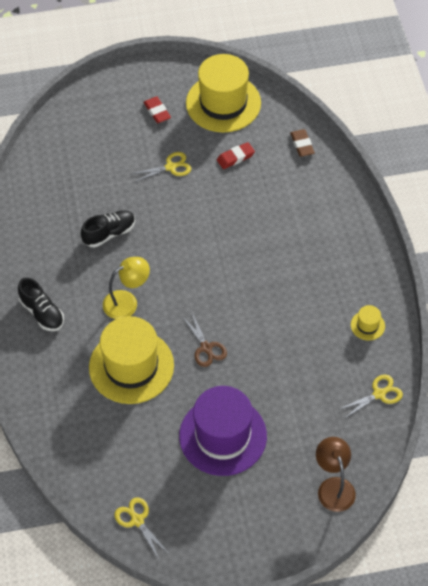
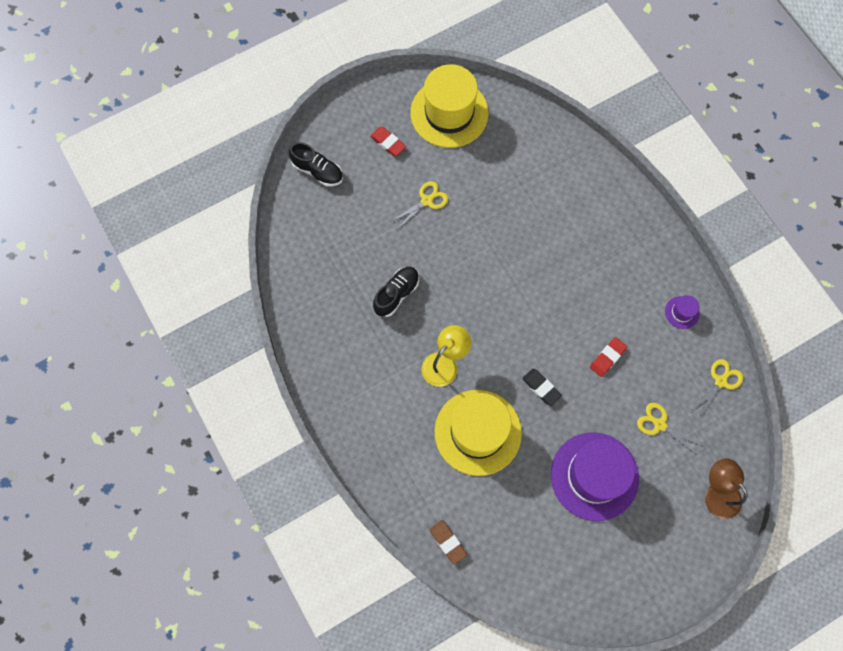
camera: 20 degrees left, 15 degrees up
(42, 313) = (366, 403): black shoe -> black shoe (317, 171)
(137, 520) = (550, 594): yellow scissors -> yellow scissors (659, 424)
(206, 348) = (541, 388): brown scissors -> black eraser
(235, 157) = (485, 170): red eraser -> red eraser (607, 358)
(302, 145) = (544, 136): brown eraser -> brown eraser (447, 542)
(367, 325) = (682, 312): yellow hat -> purple hat

